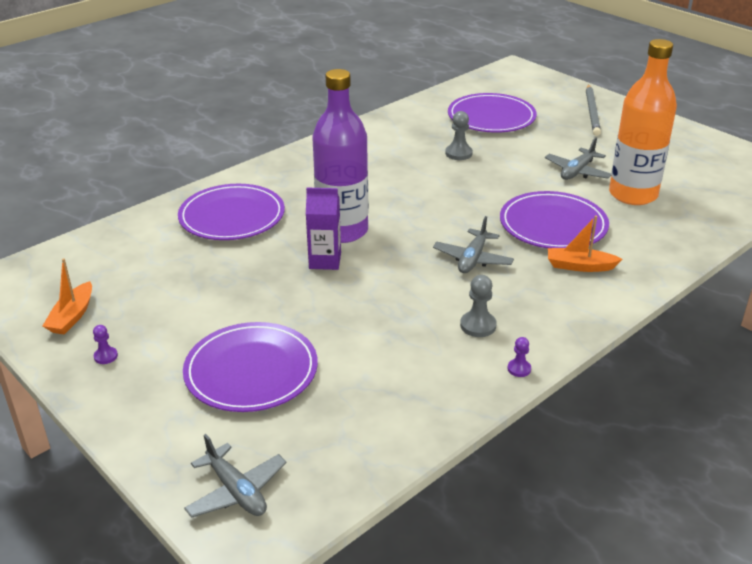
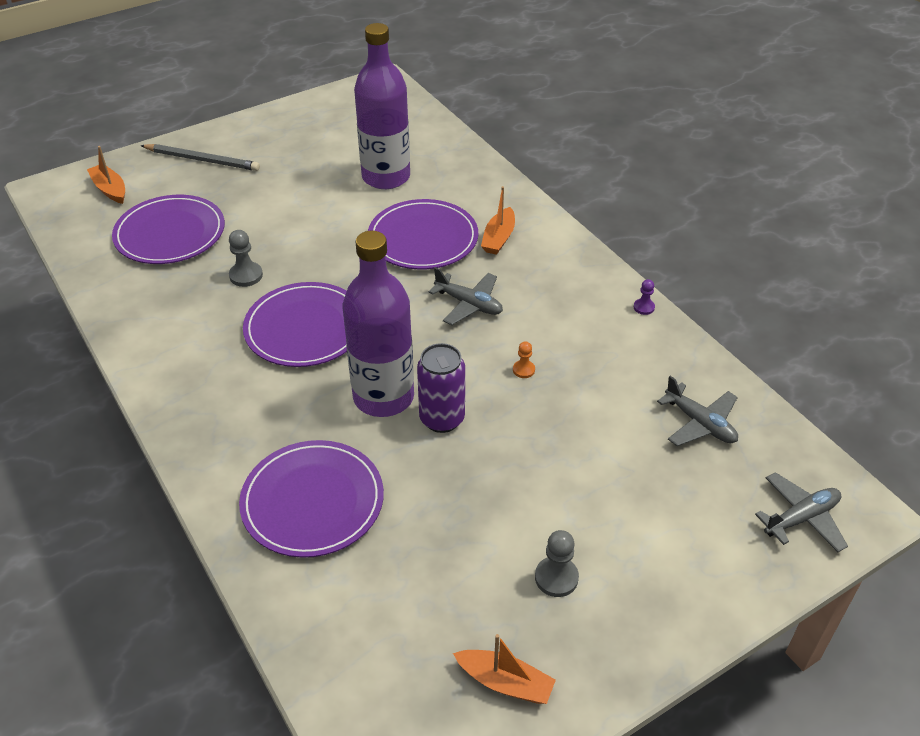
camera: 80 degrees left, 10 degrees up
(106, 356) = (593, 638): purple pawn -> none
(251, 371) = (631, 498): purple plate -> purple plate (305, 328)
(325, 261) = (442, 419): purple carton -> purple can
(396, 297) = (523, 370): none -> orange pawn
(478, 325) = (579, 321): grey pawn -> grey pawn (556, 578)
(529, 87) = (110, 189): none -> orange boat
(577, 172) = (327, 200): grey plane -> grey plane (700, 423)
(633, 194) = (386, 177): orange bottle -> purple bottle

